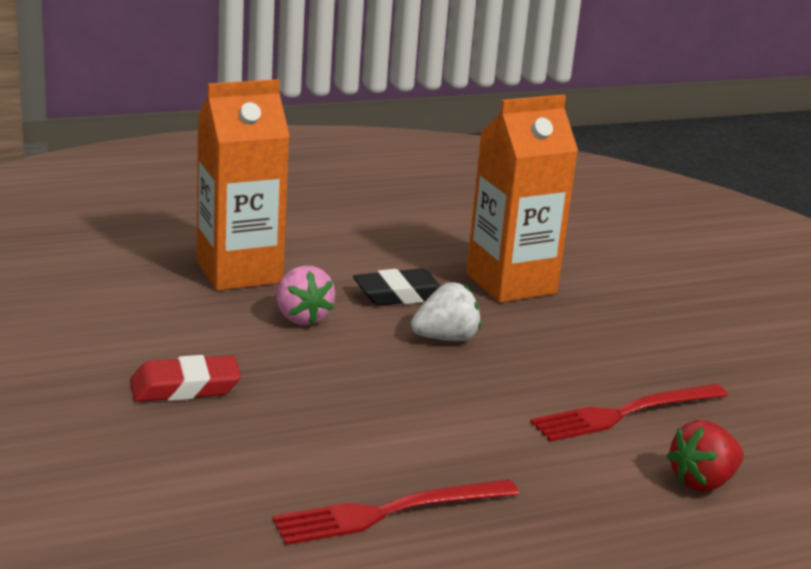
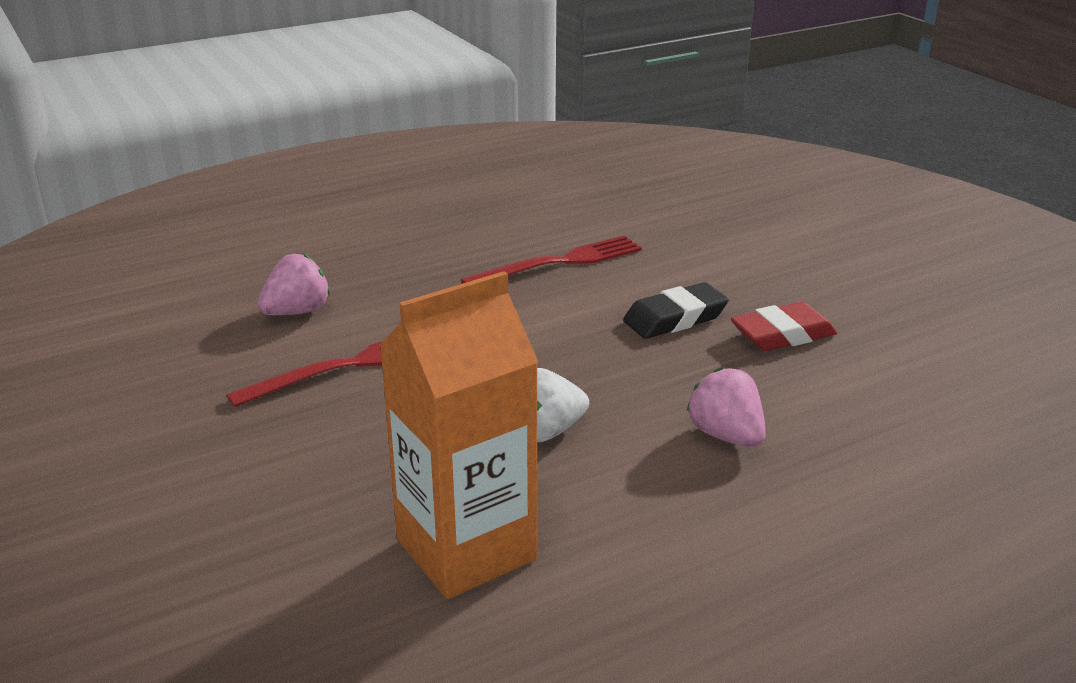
camera: 175 degrees right, 5 degrees up
(239, 272) = (854, 502): orange carton -> none
(400, 295) = (621, 496): black eraser -> black eraser (675, 318)
(702, 482) = (297, 312): red strawberry -> pink strawberry

